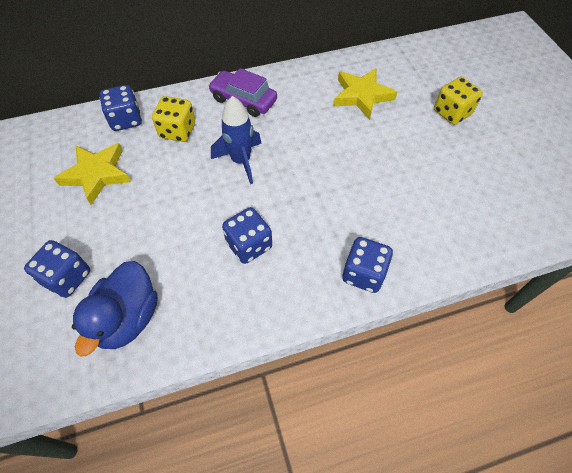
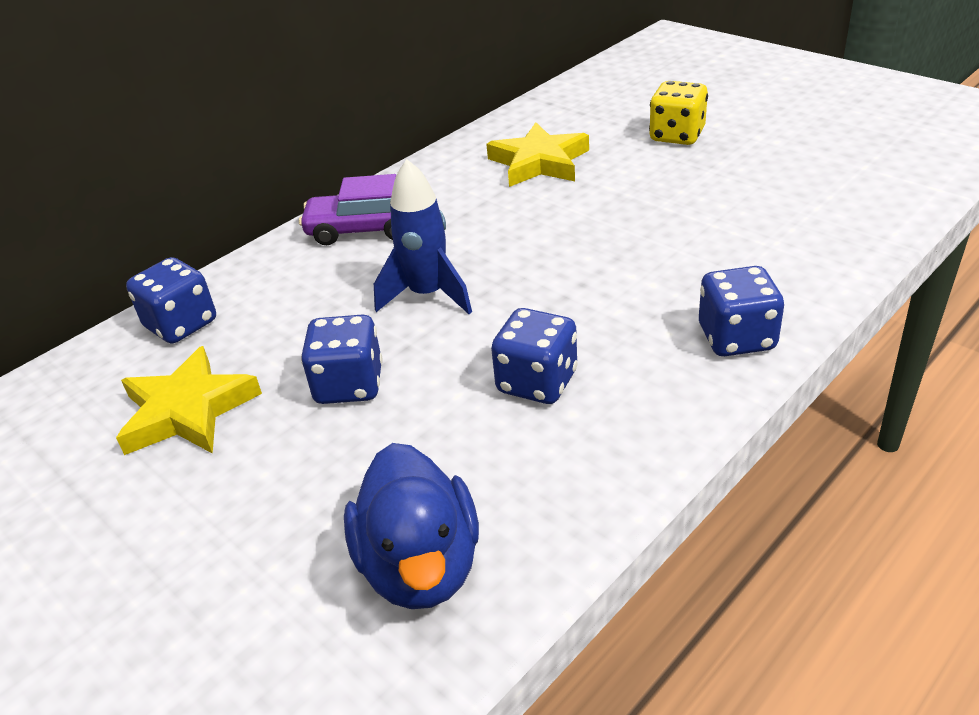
camera: 25 degrees left, 20 degrees down
(67, 277) = (254, 568): blue dice -> blue dice (349, 385)
(178, 131) = (288, 302): yellow dice -> none

